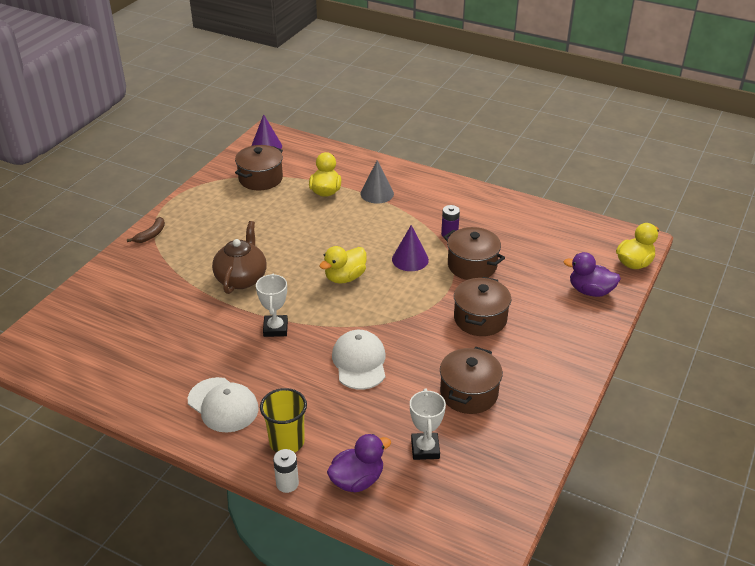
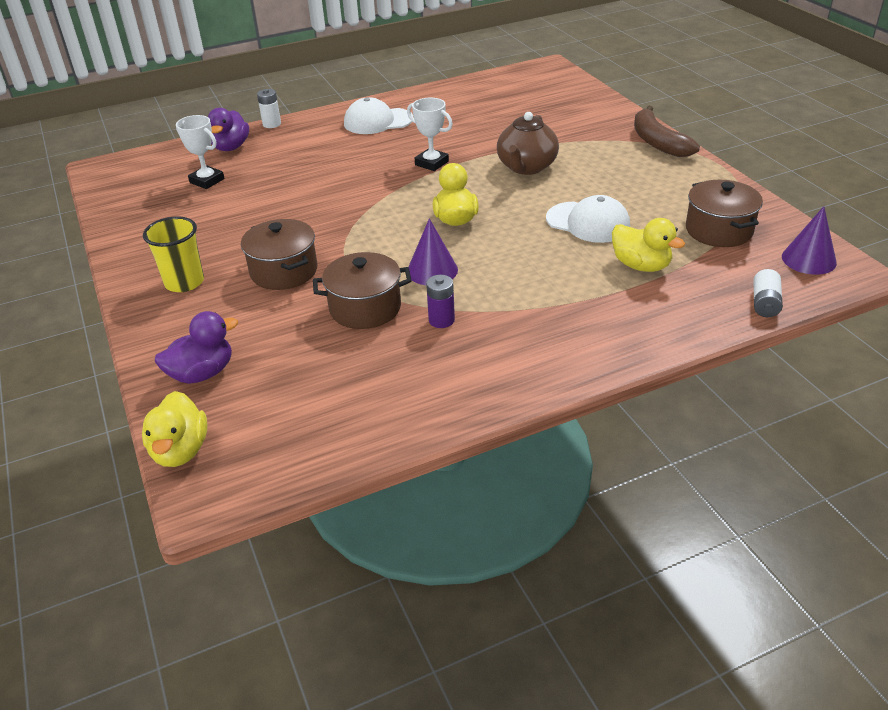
camera: 130 degrees right, 0 degrees up
(151, 235) = (658, 142): brown banana -> brown banana, size x1.82
(241, 278) = (526, 167): brown teapot -> brown teapot turned 60 degrees clockwise
(287, 442) = (305, 133): yellow cup -> yellow cup (184, 282)
(323, 149) = (765, 303): none -> white battery
(359, 362) = (333, 186): white cap -> white cap (588, 222)
(377, 193) = (596, 303): grey cone -> none
(469, 393) = (218, 222): brown pot -> none

